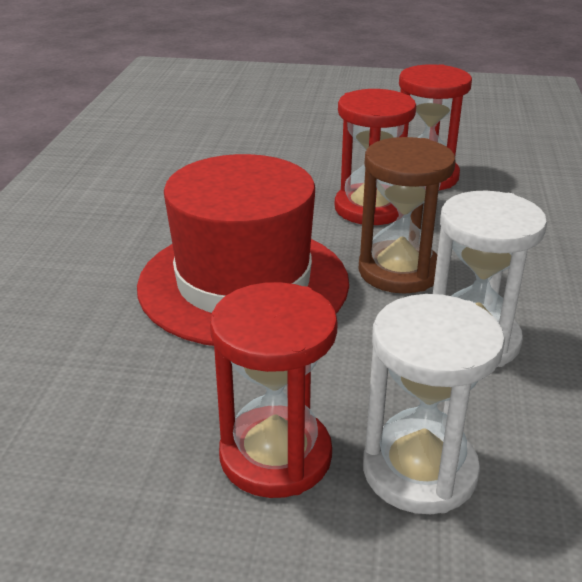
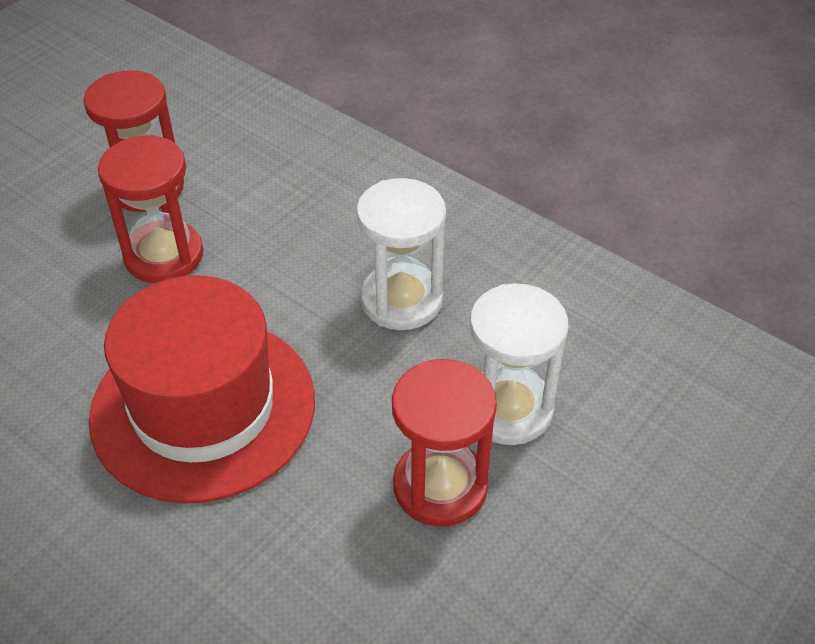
camera: 60 degrees left, 15 degrees up
(399, 271) = (279, 292): brown hourglass -> none

